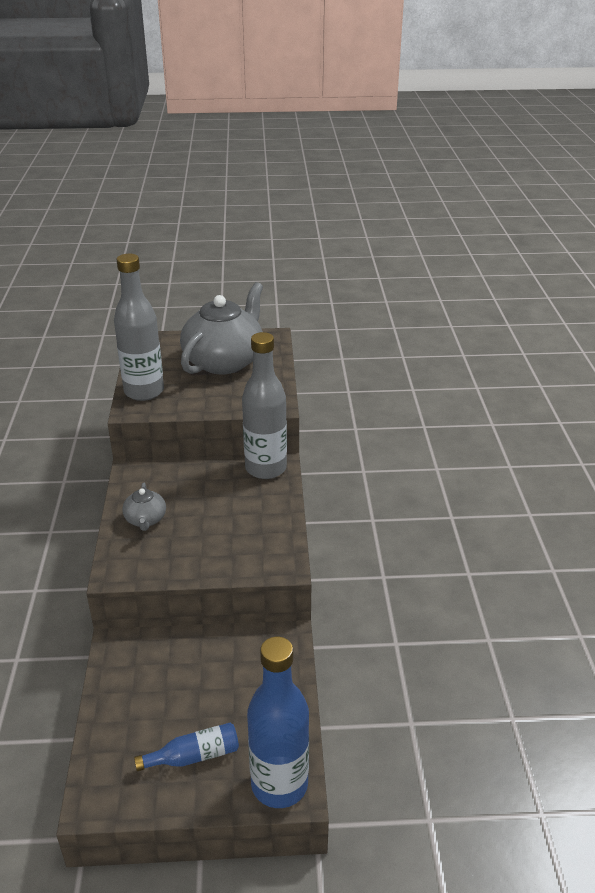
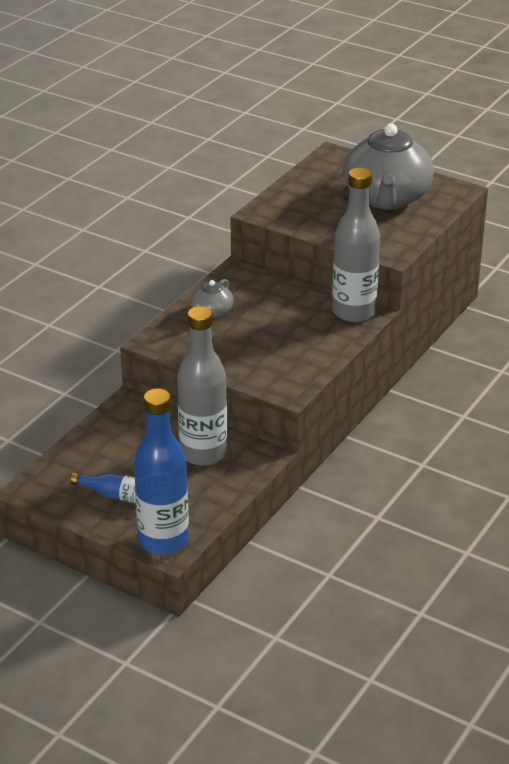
camera: 35 degrees right, 0 degrees up
(144, 391) = (286, 201): grey bottle -> grey bottle (203, 453)
(224, 361) = (387, 198): grey teapot -> grey teapot turned 120 degrees clockwise

